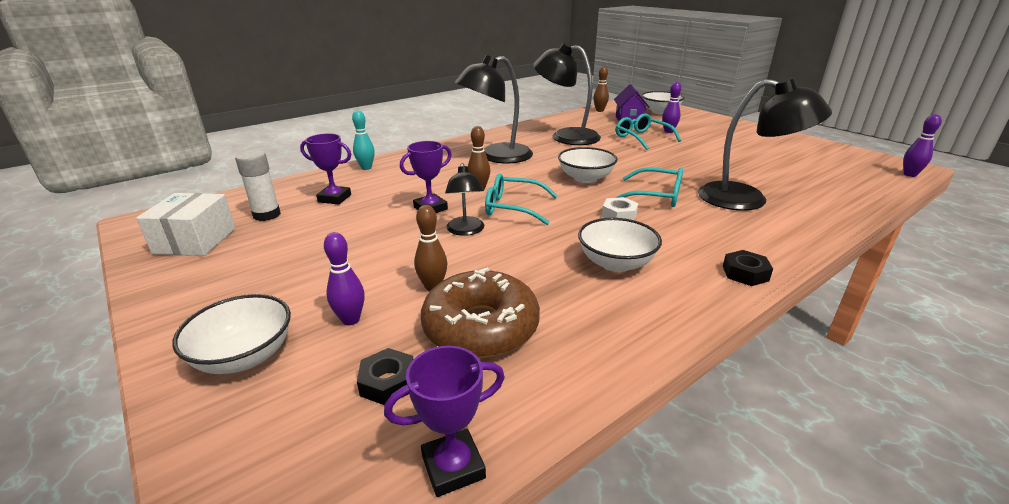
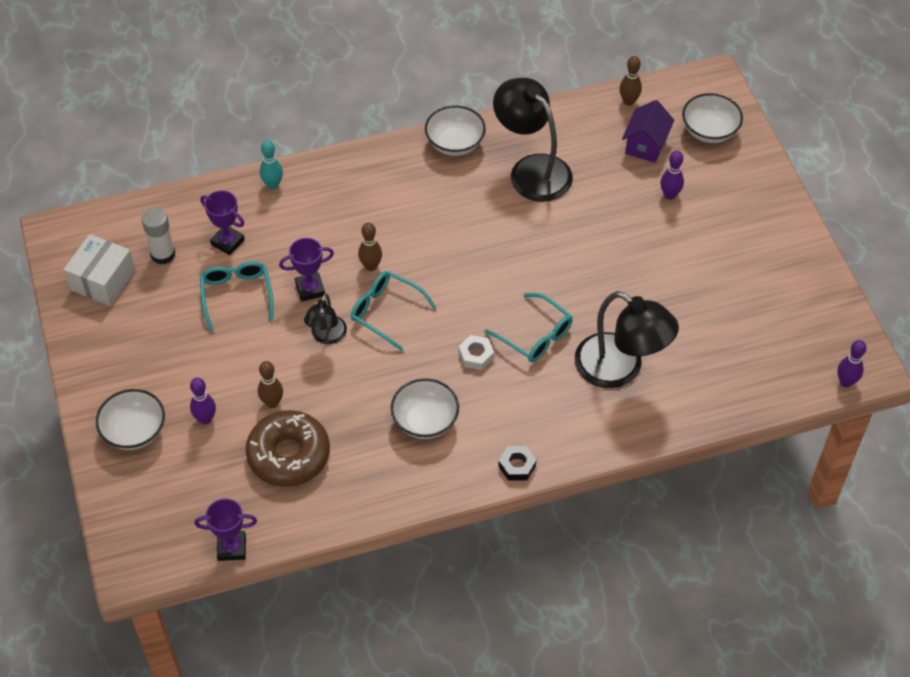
camera: 20 degrees right, 25 degrees up
(388, 382) = (215, 482): black nut -> none
(496, 157) = (421, 200): black lamp -> none
(585, 178) = (489, 279): white bowl -> white bowl (455, 143)
(642, 138) = (621, 204): turquoise glasses -> turquoise glasses (237, 296)

